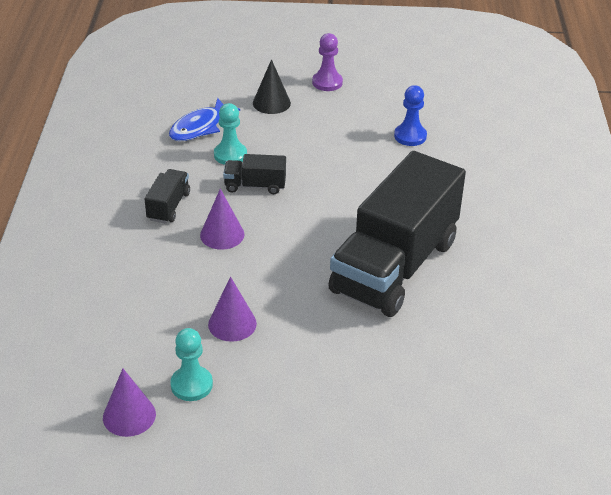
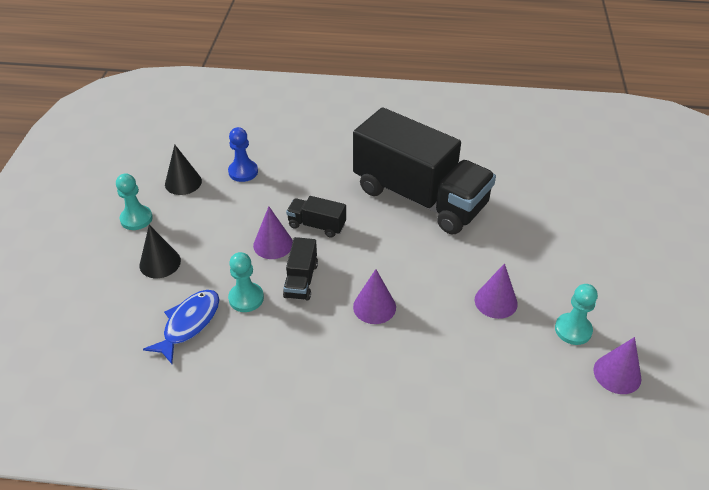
camera: 85 degrees left, 5 degrees up
(168, 206) = (327, 350): black truck -> black truck (317, 225)
(199, 127) = (189, 324): blue fish -> blue fish turned 105 degrees counterclockwise
(303, 165) = (273, 244): none -> purple cone
(327, 82) = (136, 219): purple pawn -> turquoise pawn
(384, 101) = (183, 182): none -> black cone

